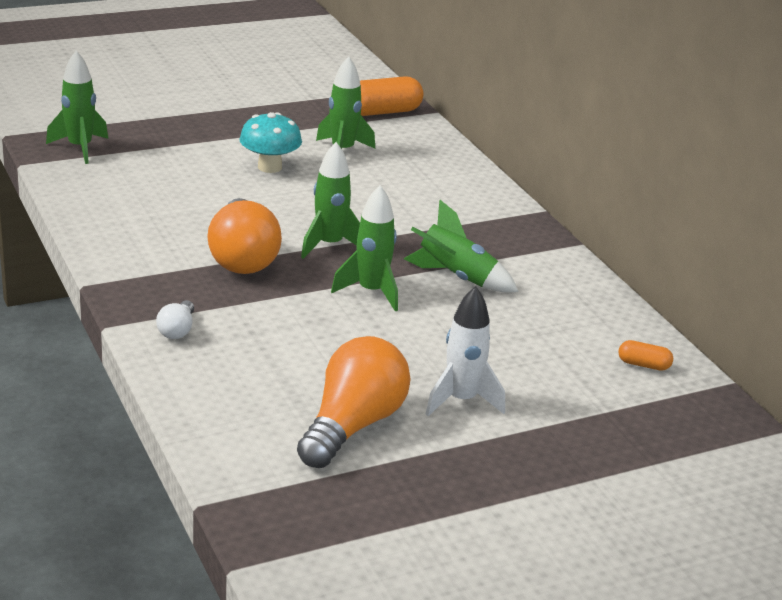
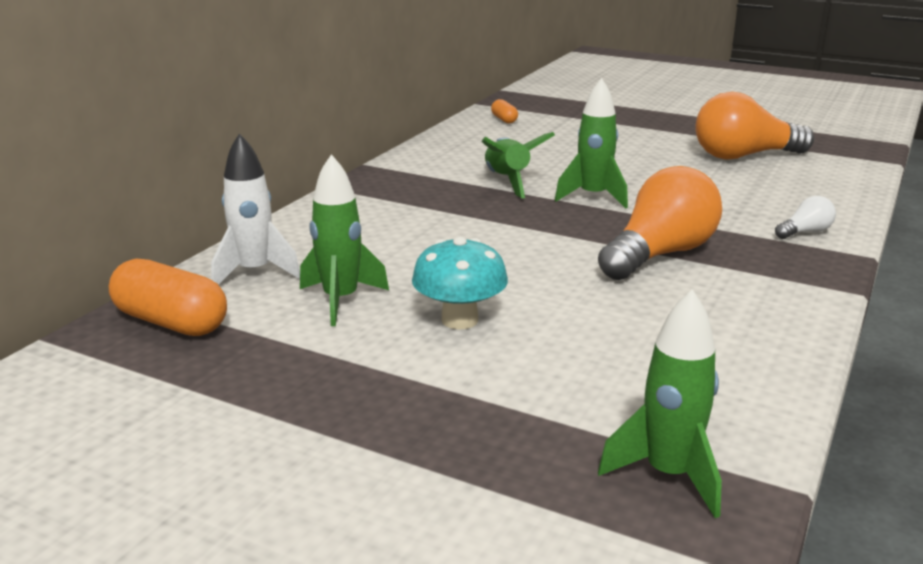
camera: 125 degrees left, 5 degrees down
(329, 245) = (559, 233): green rocket -> none
(461, 400) = (650, 143): white rocket -> white rocket (254, 272)

